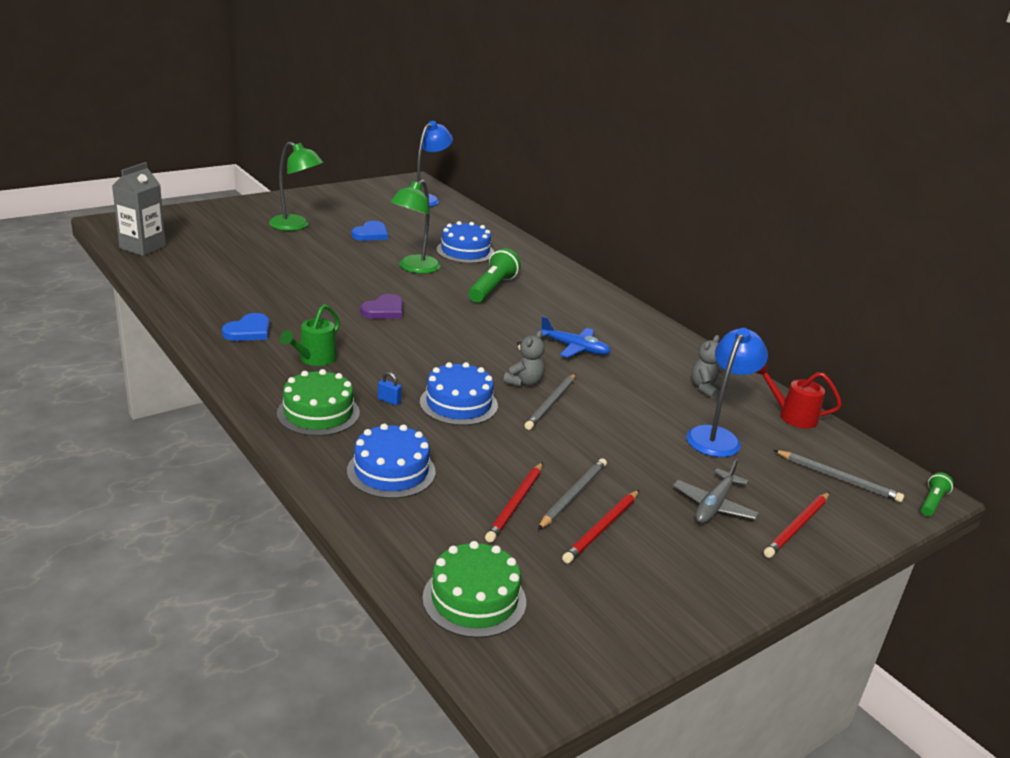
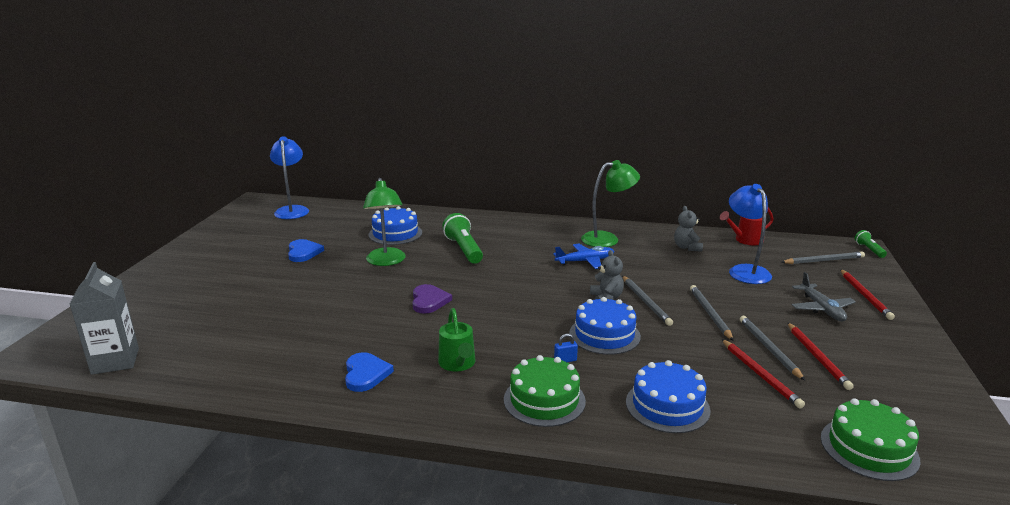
camera: 40 degrees left, 5 degrees down
(296, 226) = (229, 274): green lamp -> green lamp (607, 239)
(586, 443) = (709, 314): none -> grey pencil

